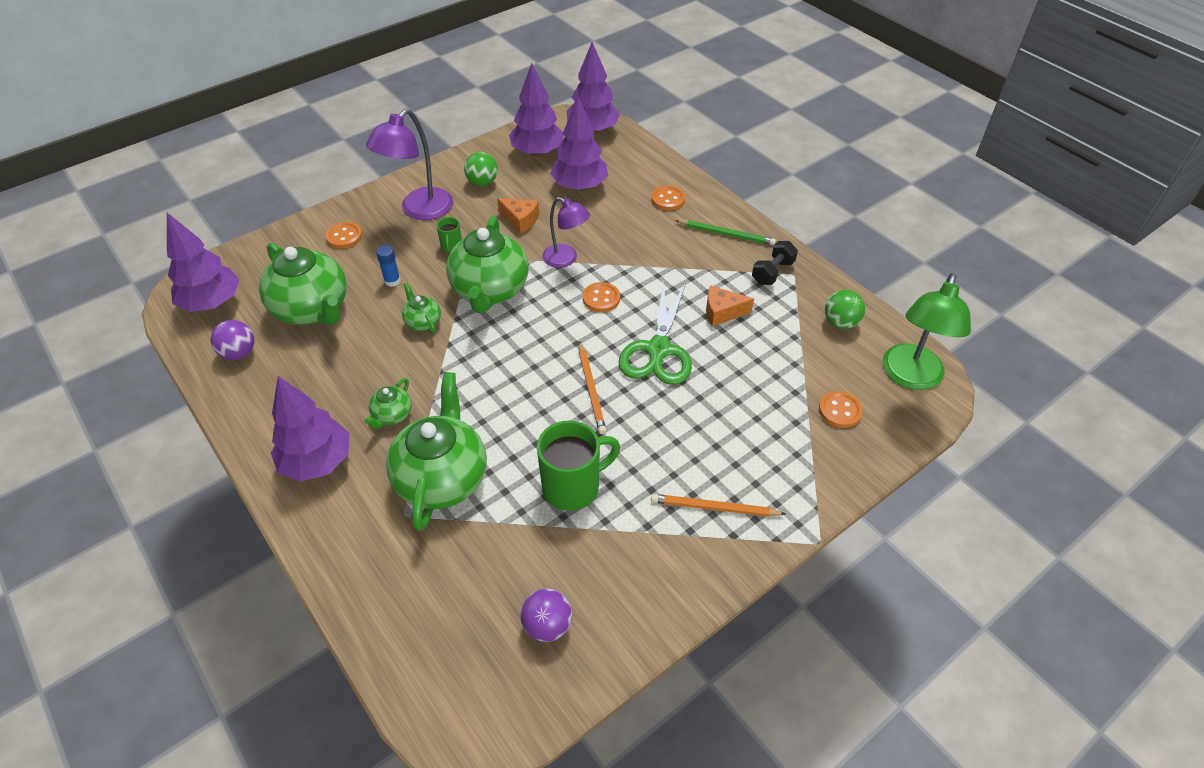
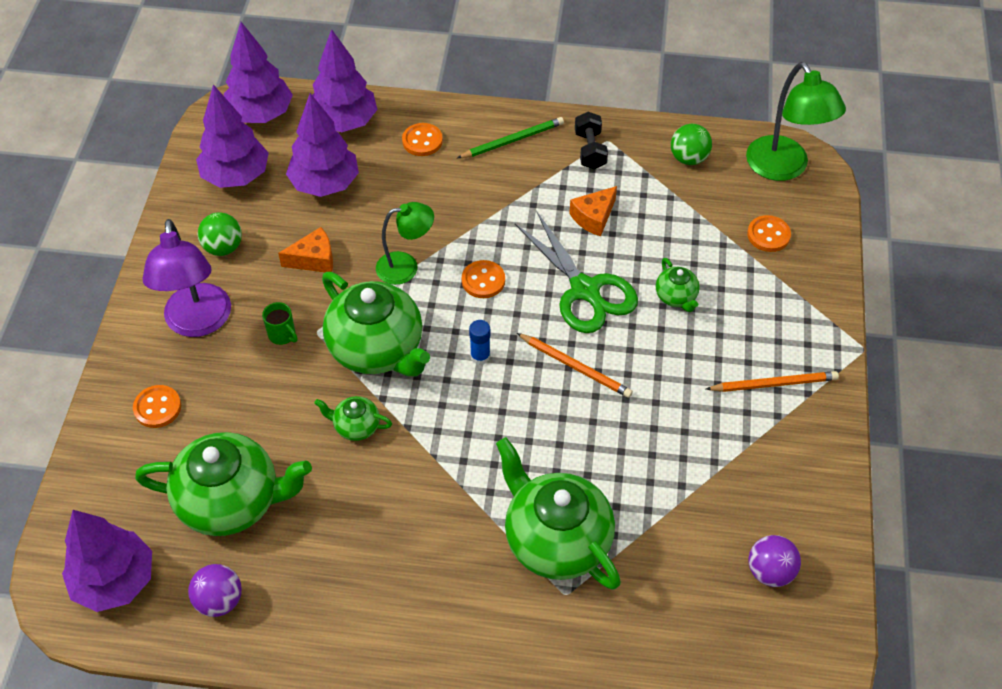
camera: 45 degrees left, 5 degrees up
(317, 462) = (436, 622): purple tree -> purple tree (344, 122)
(392, 281) = (271, 412): blue glue stick -> blue glue stick (480, 356)
(392, 415) = (444, 528): green teapot -> green teapot (676, 297)
(566, 259) = (406, 267): purple lamp -> green lamp
(573, 486) = (660, 456): green mug -> none
(714, 508) = (773, 384): orange pencil -> orange pencil turned 150 degrees counterclockwise

